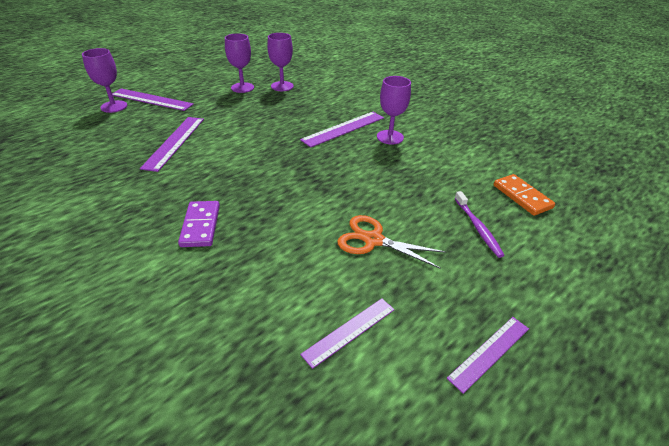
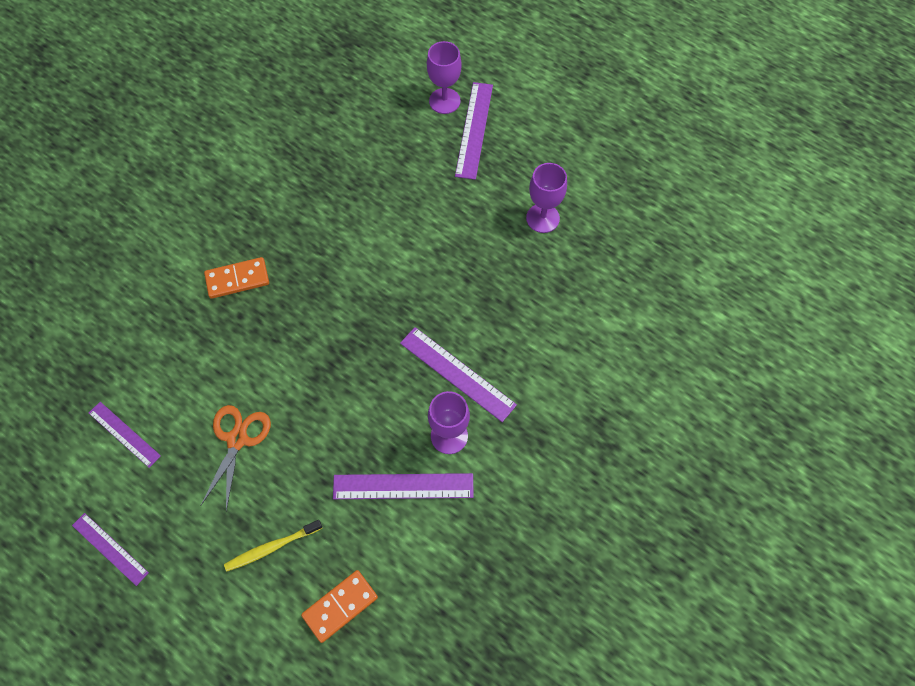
camera: 80 degrees right, 25 degrees up
(174, 142) = (378, 197): purple ruler -> purple ruler (403, 486)
(200, 226) = (237, 279): purple domino -> orange domino
(282, 86) = (564, 267): purple goblet -> none
(477, 228) = (271, 547): purple toothbrush -> yellow toothbrush

